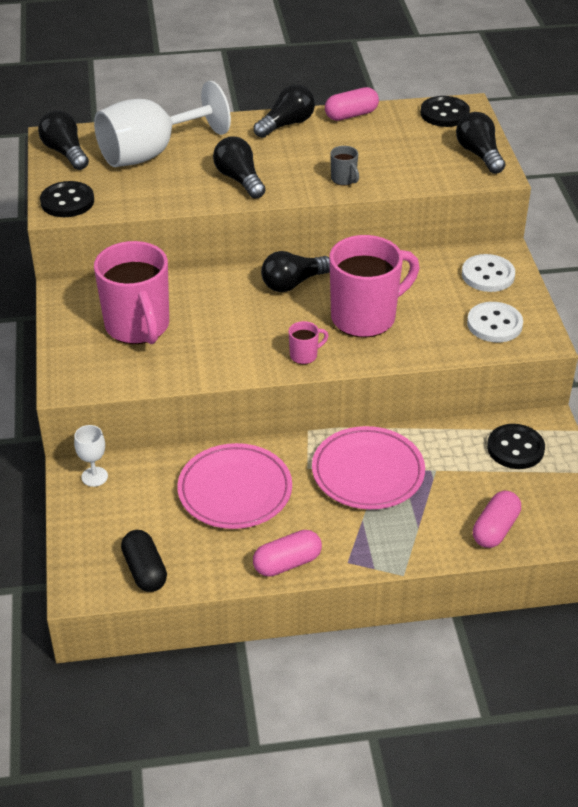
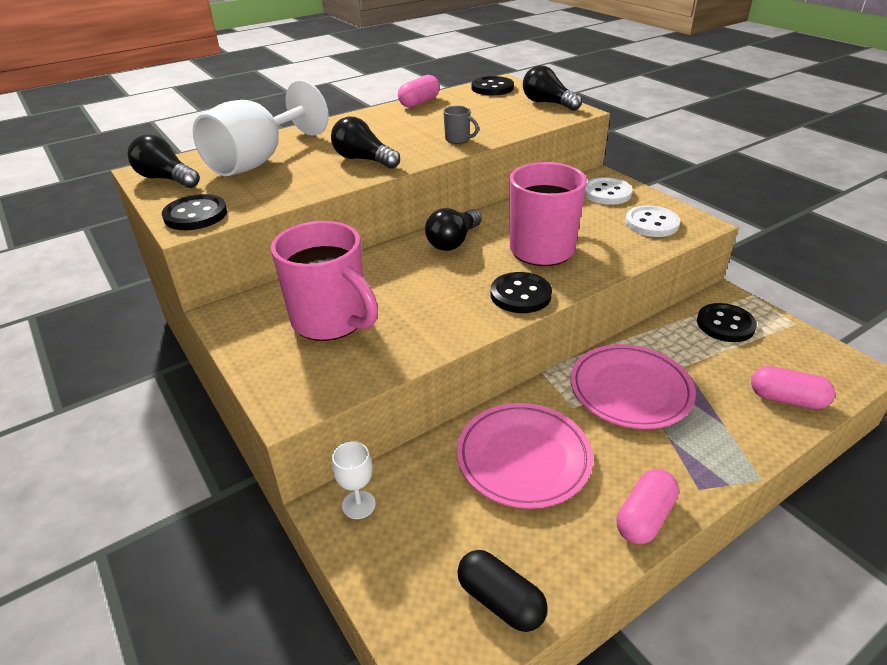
camera: 25 degrees left, 5 degrees down
(287, 124) = (370, 118): black light bulb -> none
(304, 355) = (520, 295): pink mug -> black button
(495, 529) = (787, 399): pink capsule -> pink capsule turned 75 degrees counterclockwise

